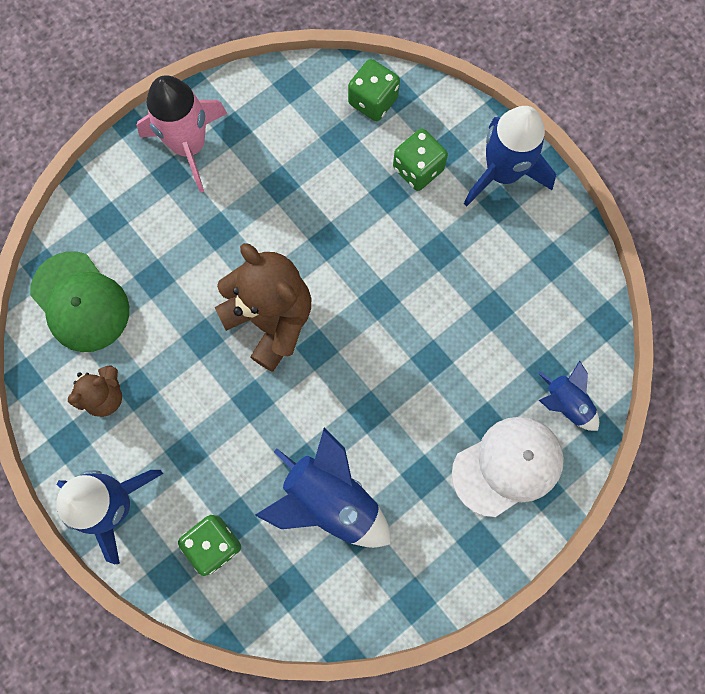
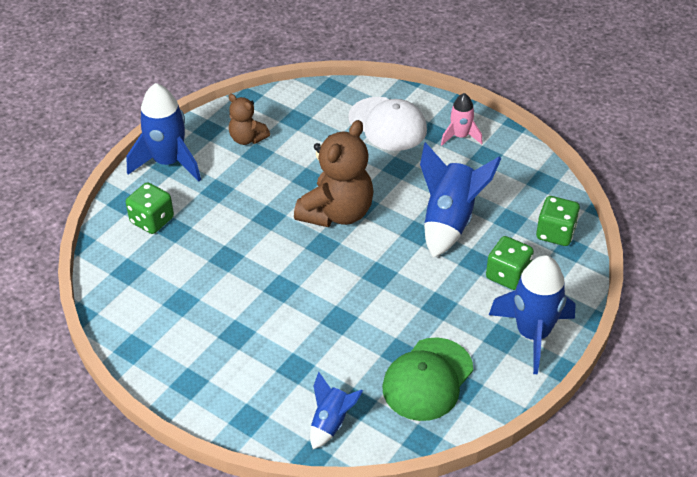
camera: 75 degrees right, 30 degrees down
(80, 302) = (313, 110): green cap -> green cap (427, 379)
(189, 146) = (460, 136): pink rocket -> pink rocket, size x0.56
(330, 500) = (201, 279): blue rocket -> blue rocket (449, 221)
(507, 466) = (261, 390): white cap -> white cap (387, 124)

